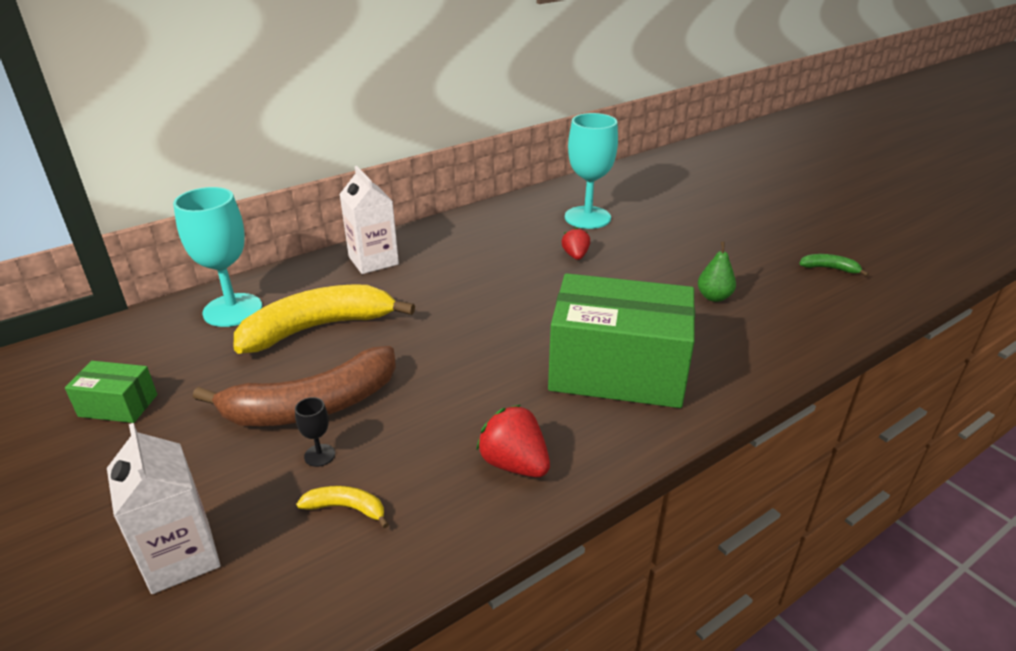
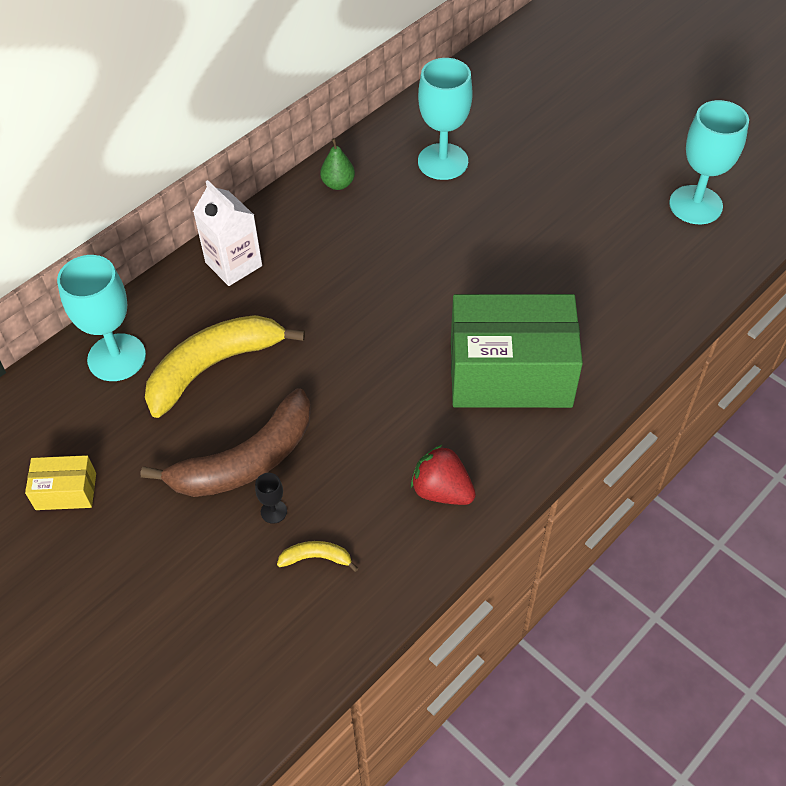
camera: 10 degrees left, 20 degrees up
(118, 405) = (66, 491): green box -> yellow box
(181, 557) = (201, 625): white carton -> none
(575, 256) = (442, 224): red strawberry -> none
(714, 297) = (587, 263): green pear -> green pear (338, 184)
(829, 268) = (695, 205): green banana -> turquoise goblet

